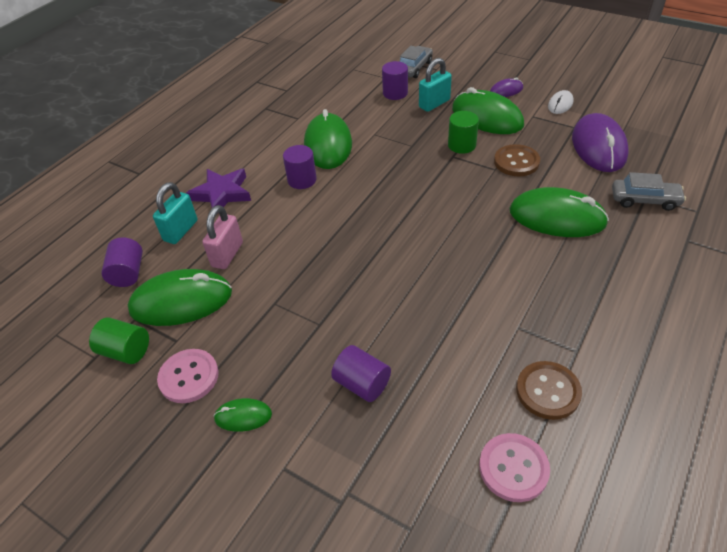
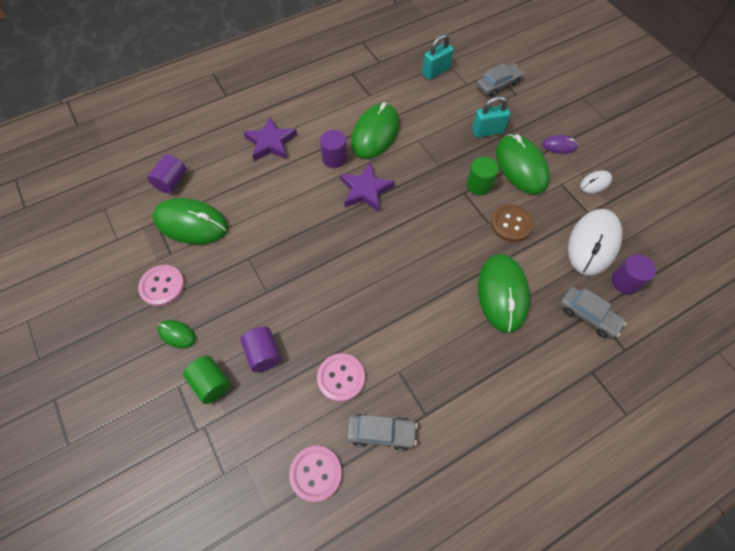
camera: 25 degrees right, 15 degrees up
(126, 351) = (137, 245): green cylinder -> green cylinder (211, 383)
(181, 231) = (224, 162): turquoise padlock -> turquoise padlock (436, 72)
(227, 254) = (242, 200): pink padlock -> none
(356, 192) = (365, 190): none -> purple star
(395, 93) = (463, 105): purple cylinder -> purple cylinder (625, 281)
(464, 363) = (341, 378): none -> pink button
(548, 391) = (381, 433): brown button -> grey car
(557, 217) = (502, 293): green mouse -> green mouse turned 45 degrees clockwise
(598, 146) = (593, 243): purple mouse -> white mouse

